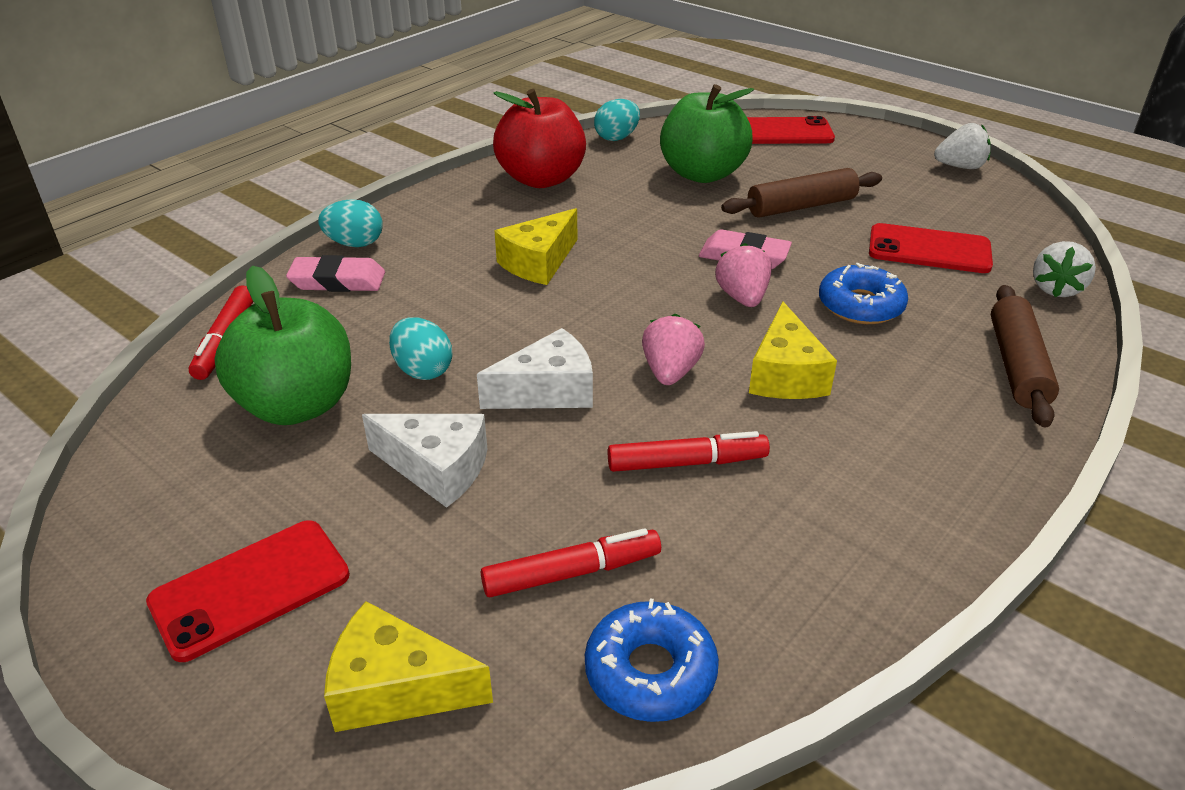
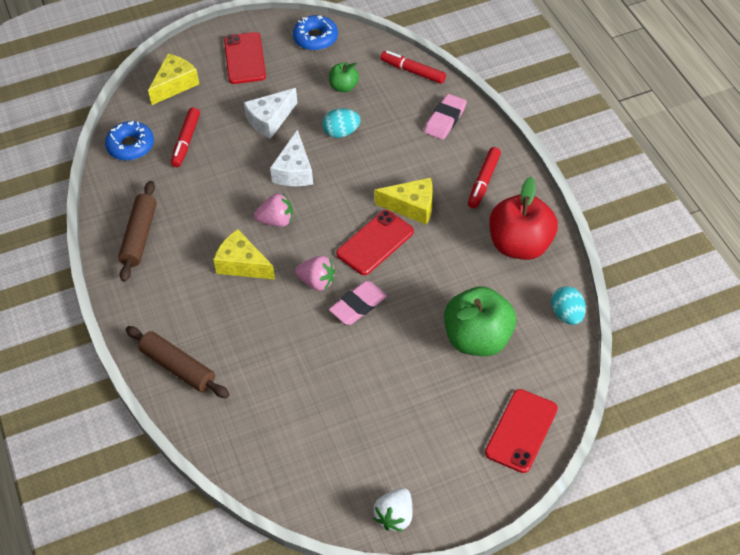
camera: 120 degrees right, 15 degrees up
(297, 405) = (344, 87): green apple -> green apple, size x0.50
(355, 244) = (483, 134): turquoise egg -> none
(539, 262) = (412, 207): yellow cheese -> yellow cheese turned 120 degrees clockwise
(670, 372) = (276, 221): pink strawberry -> pink strawberry turned 45 degrees counterclockwise
(687, 462) = (214, 199): red marker -> red marker (484, 182)
(801, 206) = (398, 371): brown rolling pin -> brown rolling pin (139, 236)
(860, 305) = (273, 332): blue donut -> blue donut (315, 38)
(929, 250) = (303, 408): red phone -> red phone (375, 243)
(1056, 289) = (220, 445): white strawberry -> none

